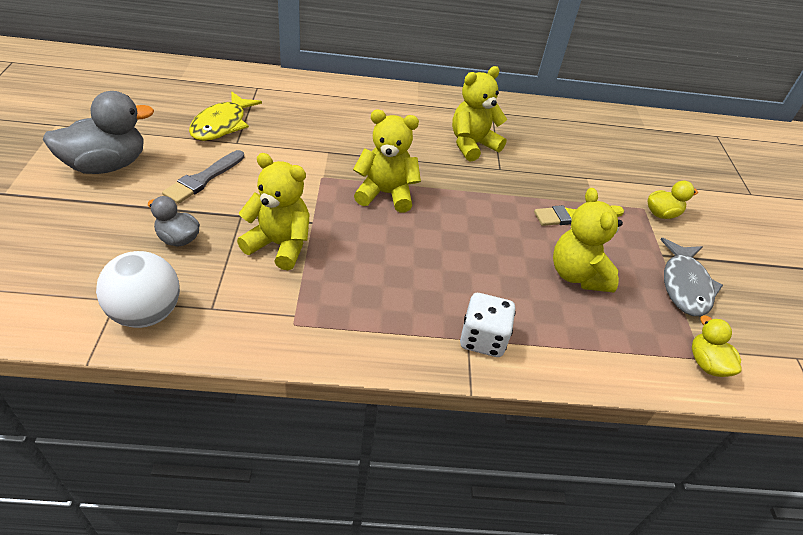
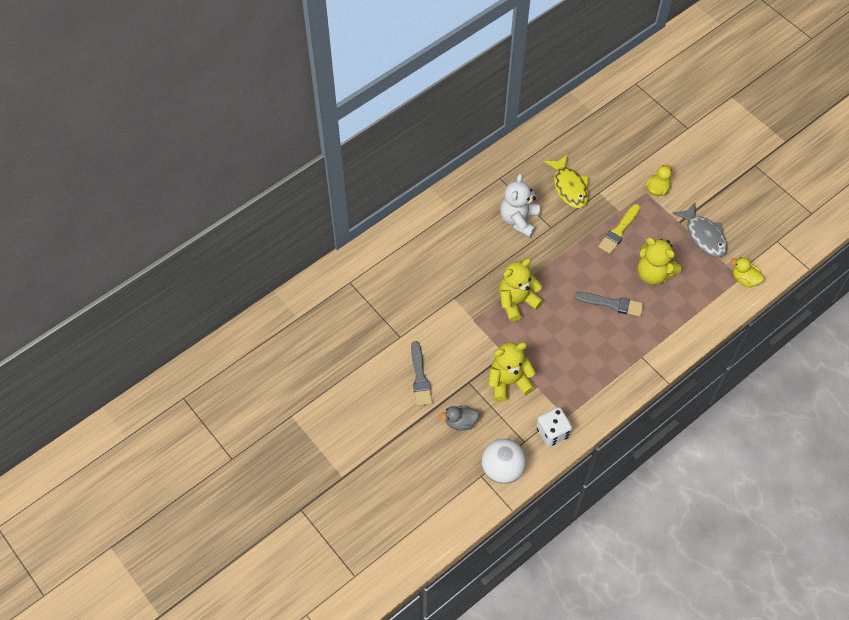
camera: 35 degrees left, 15 degrees up
(107, 165) = (362, 415): grey duck -> none
(222, 124) = (374, 331): yellow fish -> yellow fish (569, 187)
(472, 145) = (519, 220): yellow teddy bear -> white teddy bear
(482, 339) = (647, 351): white dice -> white dice (552, 432)
(491, 266) = (612, 304): none -> grey brush

